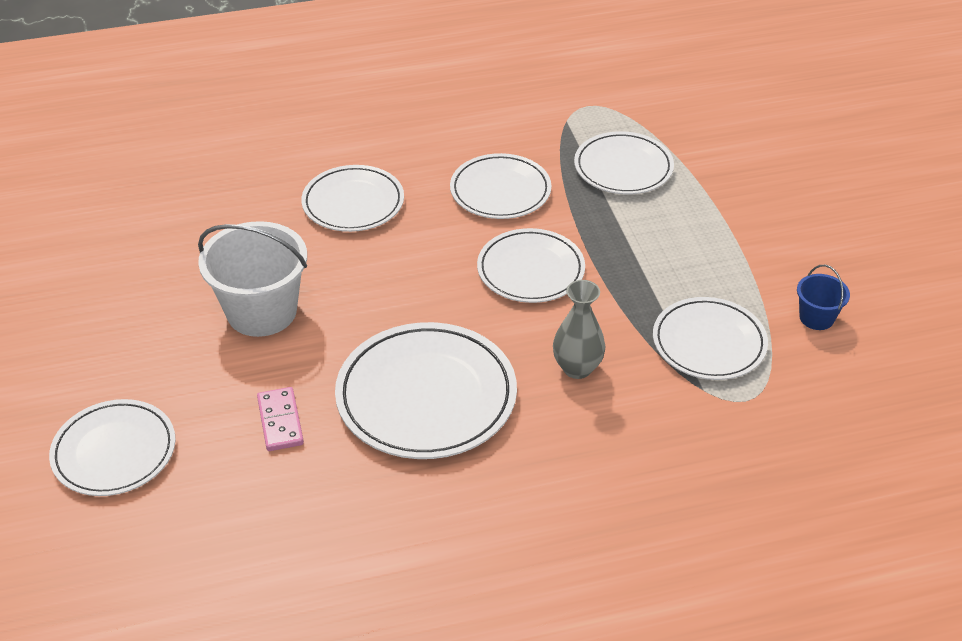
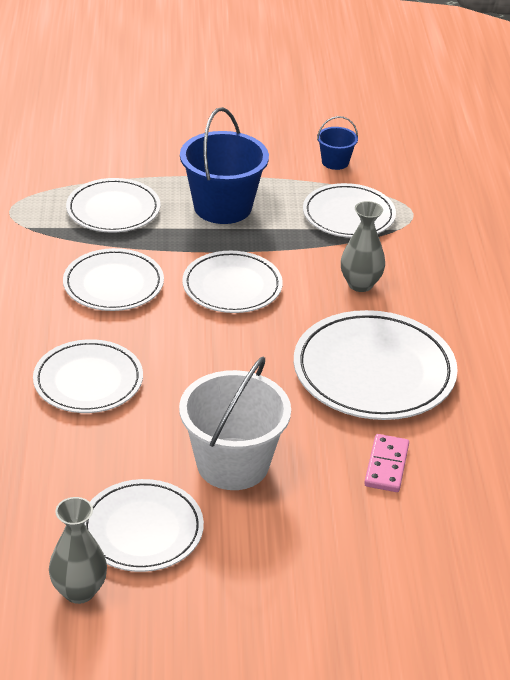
camera: 80 degrees left, 5 degrees down
(97, 248) = (79, 591): none -> grey vase
(114, 451) = (404, 587): white plate -> white plate (142, 530)
(280, 421) = (386, 465): pink domino -> pink domino turned 75 degrees counterclockwise
(670, 241) = (222, 207): none -> blue bucket

